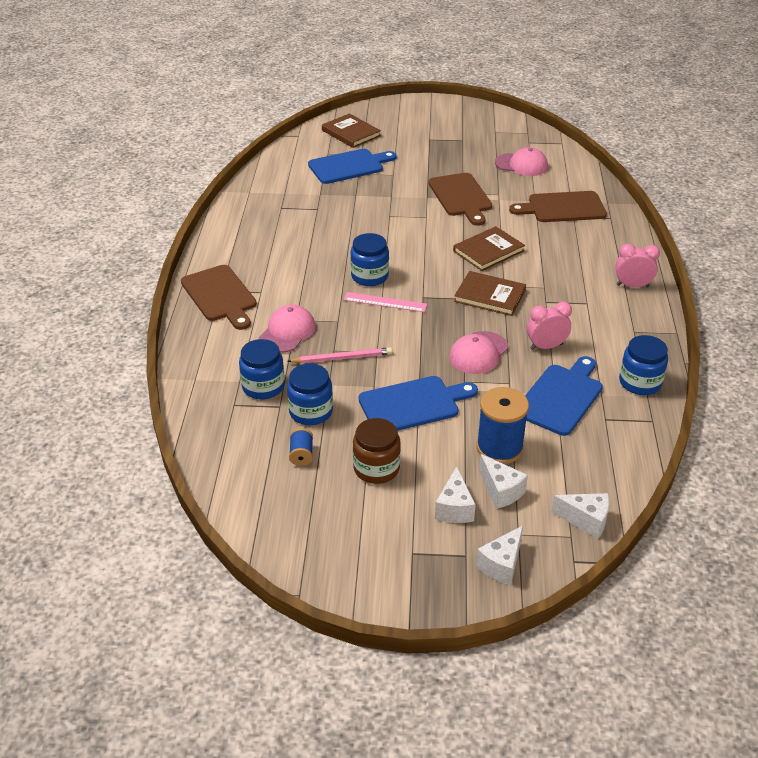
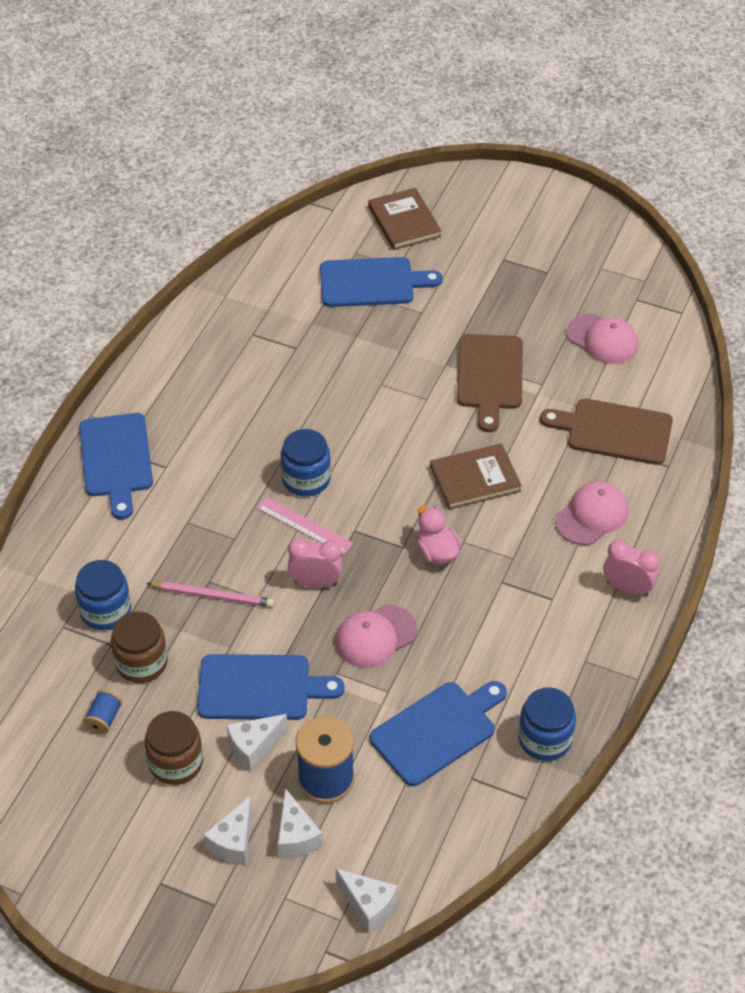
camera: 20 degrees right, 10 degrees up
(220, 296) = (116, 460): brown cutting board -> blue cutting board
(287, 332) = (168, 538): pink cap -> pink cap (592, 515)
(311, 412) = (141, 663): blue jar -> brown jar
(490, 296) = (437, 552): brown book -> pink duck
(501, 565) = (245, 929): white cheese -> white cheese (254, 747)
(546, 346) = (462, 651): pink clock -> pink clock (315, 582)

